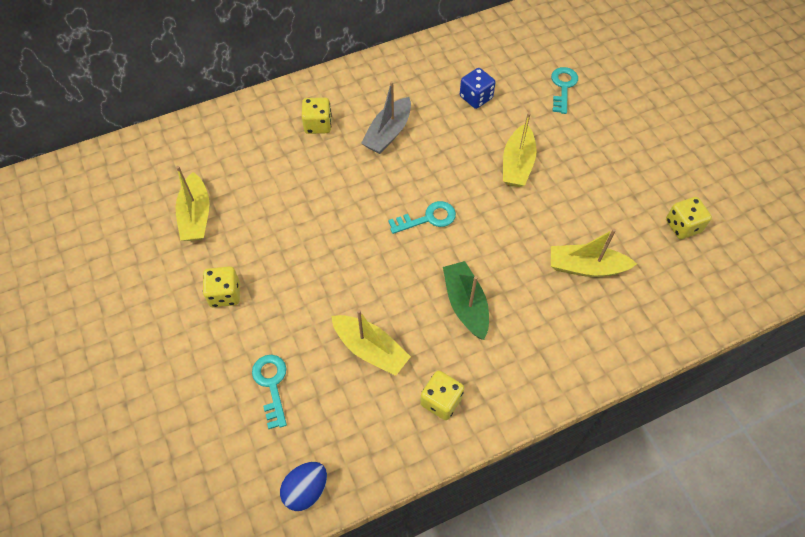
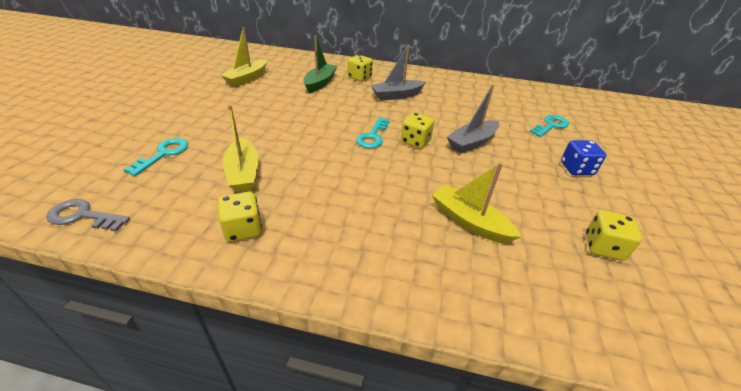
camera: 35 degrees right, 20 degrees down
(225, 294) = (209, 108): yellow dice -> yellow dice (415, 141)
(306, 490) = (83, 216): blue egg -> grey key
(428, 218) = (373, 136): turquoise key -> turquoise key turned 90 degrees clockwise
(465, 304) = (340, 188): green boat -> green boat (320, 83)
(476, 97) = (475, 105): blue dice -> blue dice (576, 169)
(517, 164) = (472, 142): yellow boat -> grey boat

